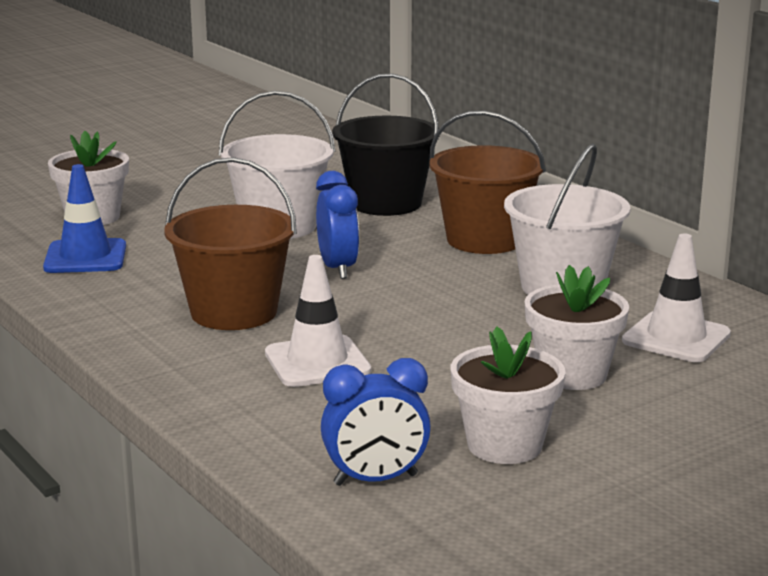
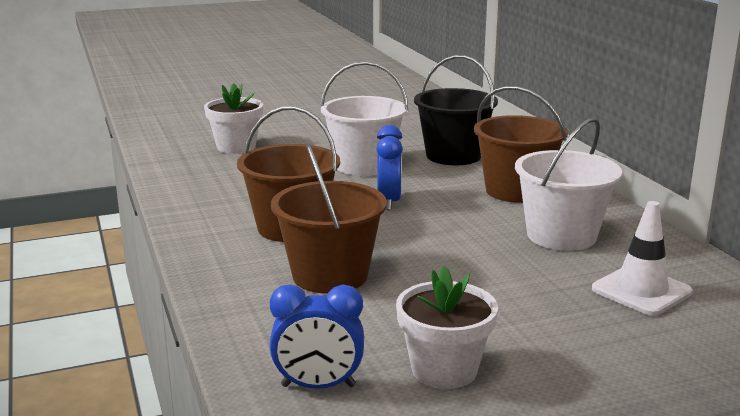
camera: 15 degrees right, 0 degrees up
(85, 257) = (212, 175): blue traffic cone -> none
(317, 362) = (330, 275): white traffic cone -> brown bucket
(572, 374) = (534, 312): white flower pot -> none

